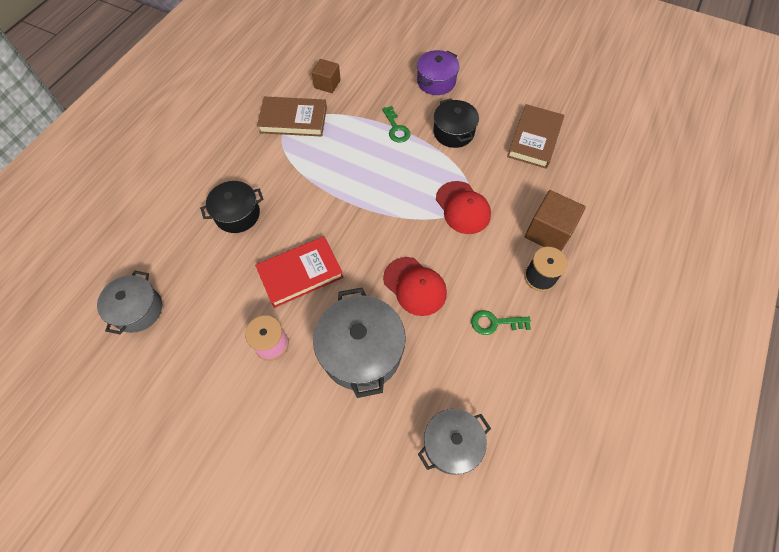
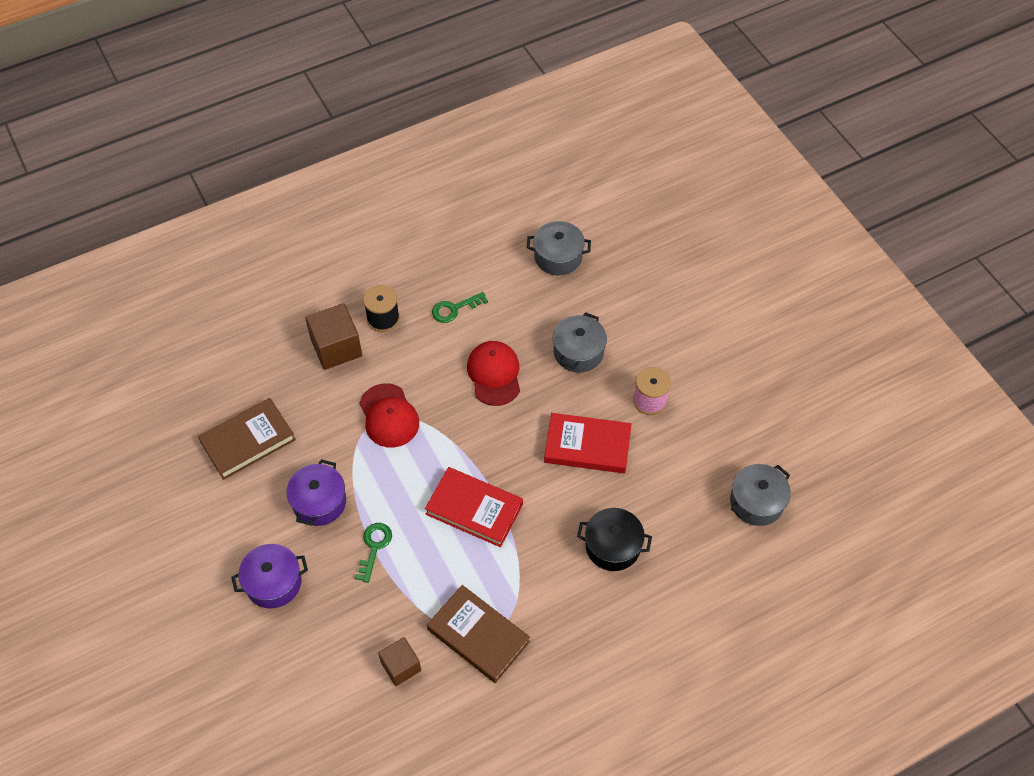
camera: 145 degrees left, 5 degrees down
(351, 183) = (474, 509): none -> red book
(361, 351) = (578, 352): grey pot -> grey pot, size x0.64
(453, 132) = (319, 502): black pot -> purple pot
(462, 208) = (389, 416): red cap -> red cap turned 150 degrees clockwise
(494, 323) = (454, 309): green key -> green key turned 120 degrees clockwise

